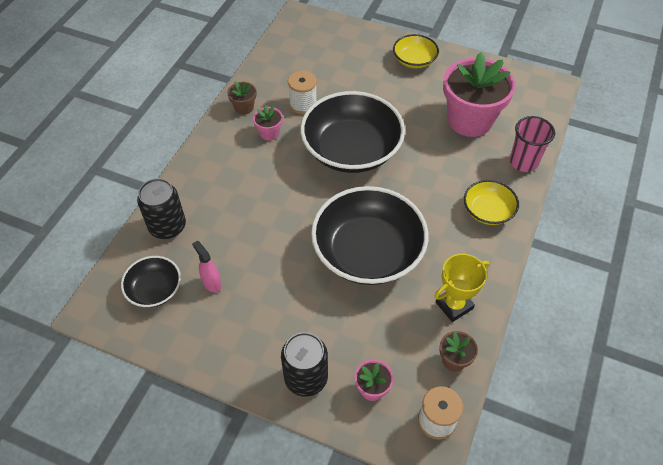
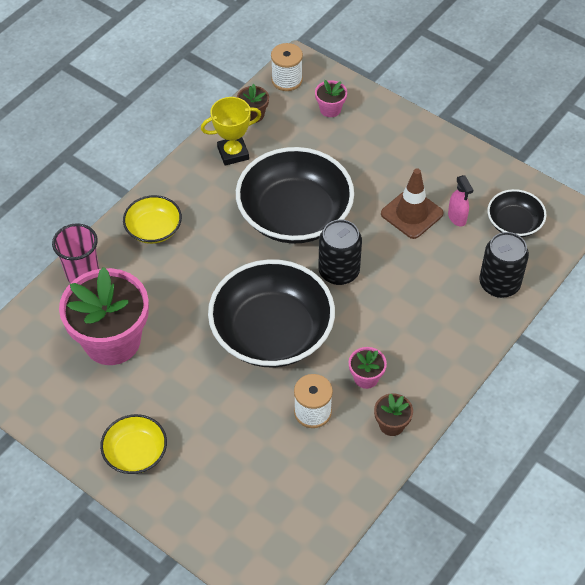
camera: 165 degrees left, 0 degrees up
(257, 278) = (412, 213): none -> brown traffic cone
(306, 378) = (384, 127): black can -> black can (339, 271)

